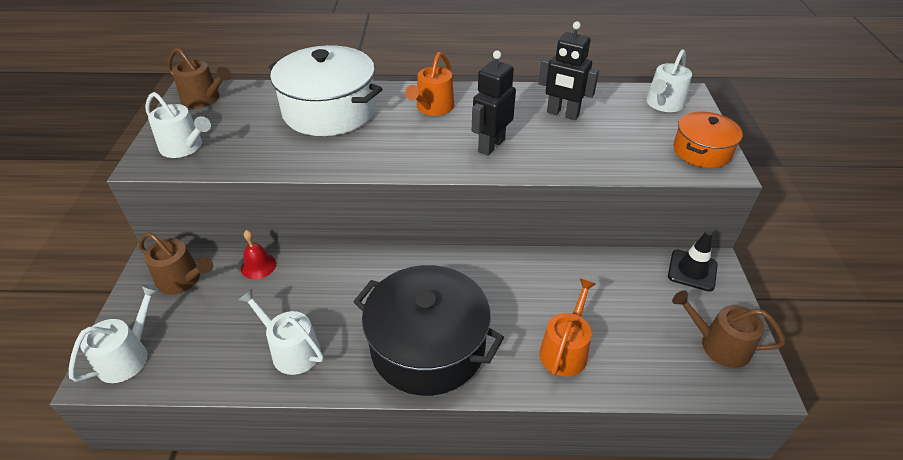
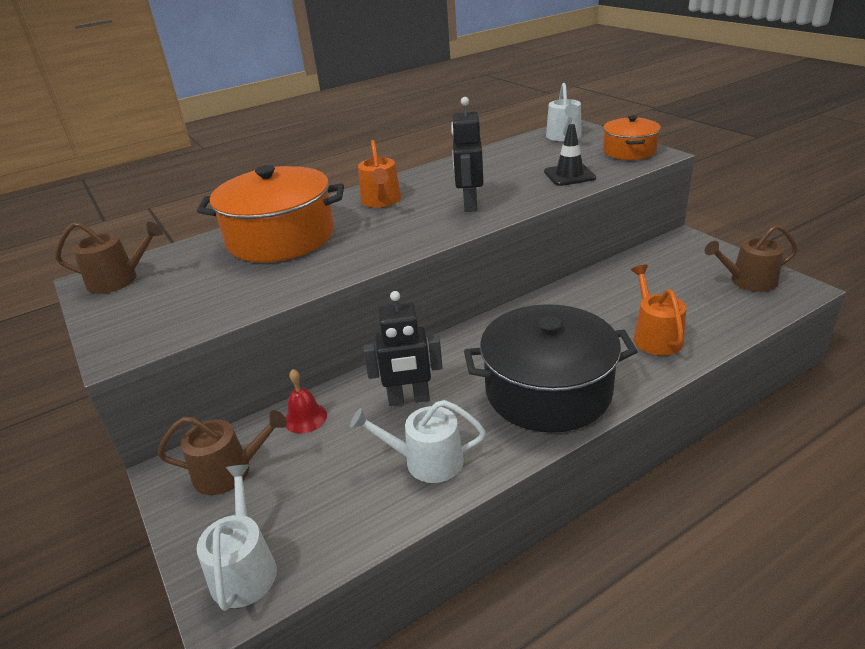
camera: 30 degrees left, 10 degrees down
(185, 147) = (151, 321): white watering can -> none
(329, 110) = (281, 237): white pot -> orange pot
(562, 114) = (498, 167): black robot -> black robot (409, 399)
(692, 270) = (676, 248): black traffic cone -> black traffic cone (569, 175)

